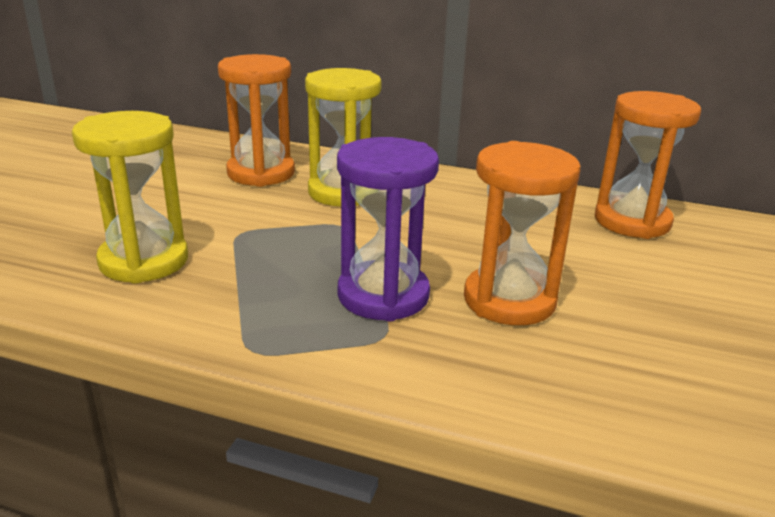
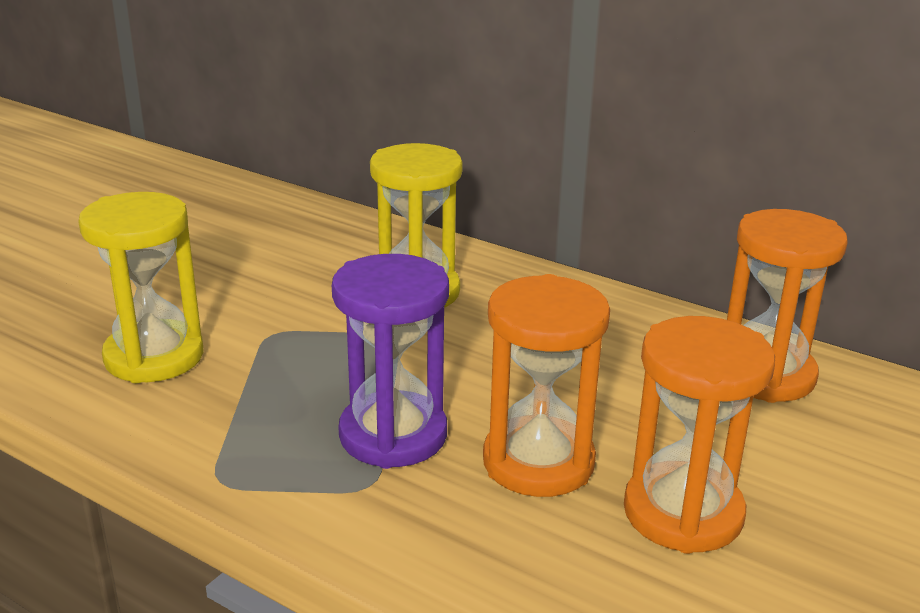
camera: 15 degrees right, 0 degrees up
(261, 173) = (332, 255): orange hourglass -> orange hourglass (683, 513)

